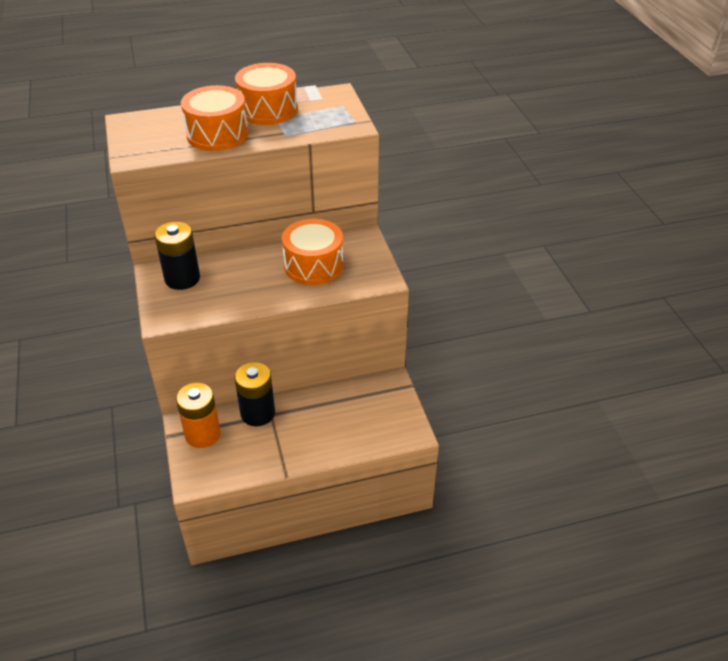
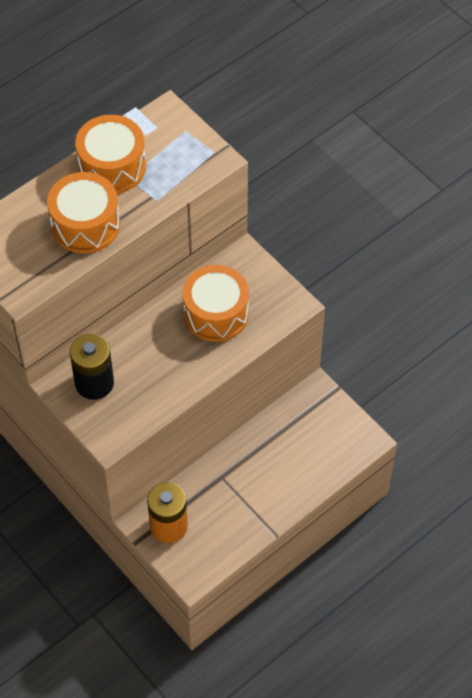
camera: 25 degrees left, 15 degrees up
(258, 413) = (207, 481): black battery -> none

